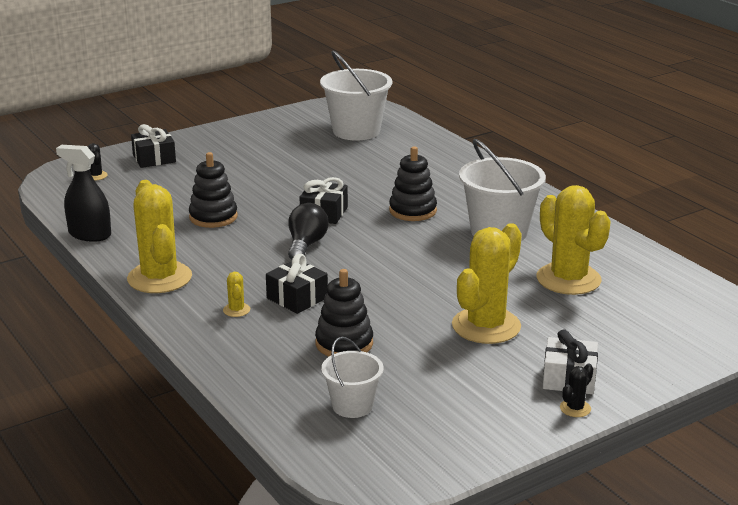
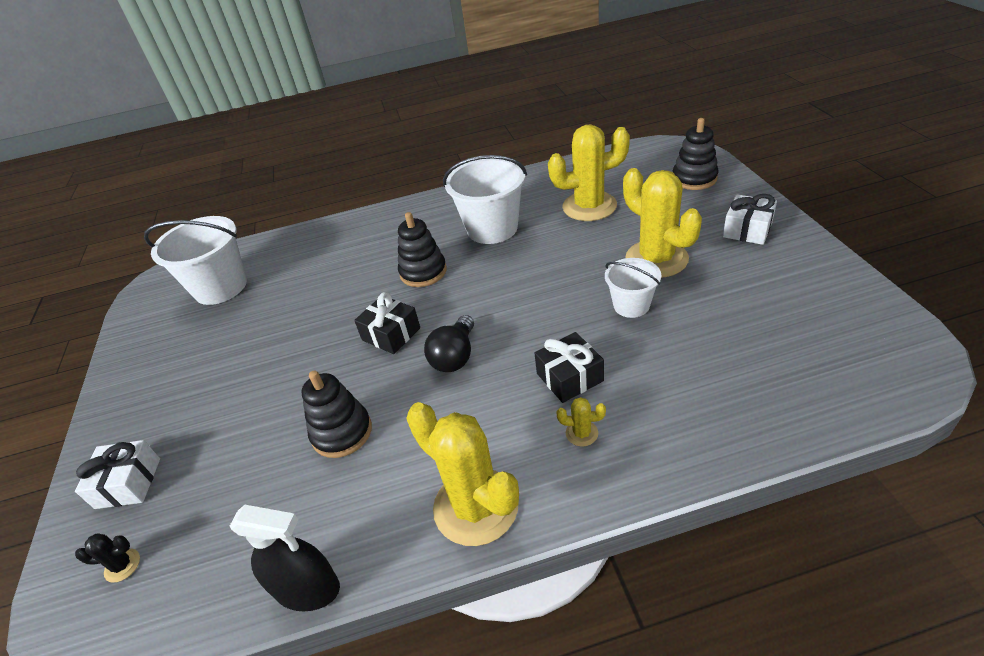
camera: 65 degrees left, 15 degrees up
(89, 234) = (307, 588): black spray bottle -> black spray bottle turned 120 degrees counterclockwise
(154, 158) = (128, 483): black gift -> white gift
(159, 278) = (476, 506): yellow cactus -> yellow cactus turned 45 degrees clockwise
(306, 245) = (455, 356): black light bulb -> black light bulb turned 105 degrees counterclockwise
(344, 343) = (672, 352): black stacking toy -> black stacking toy (694, 179)
(352, 406) = (792, 361): white bucket -> white bucket (631, 305)
(575, 408) = (793, 234): black cactus -> none

